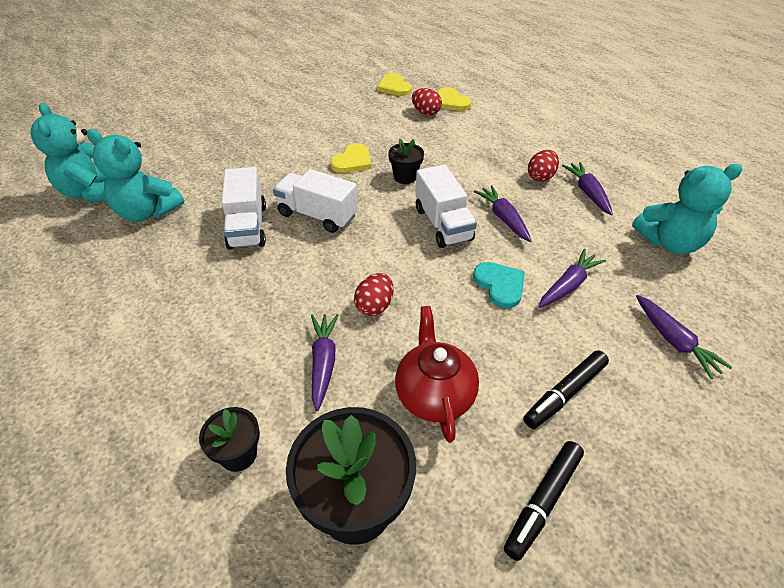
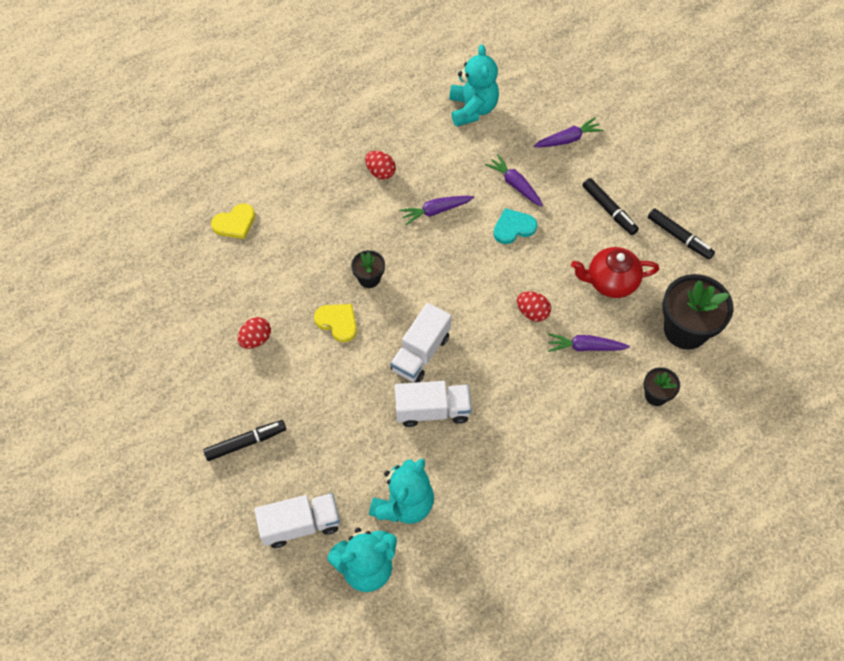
camera: 85 degrees left, 15 degrees up
(233, 123) = (246, 442): none -> black marker
(394, 87) = (191, 275): yellow heart -> none
(426, 112) = (254, 249): red egg -> red egg (256, 339)
(443, 224) = (440, 256): white truck -> white truck (300, 525)
(587, 193) = (406, 144): purple carrot -> none

